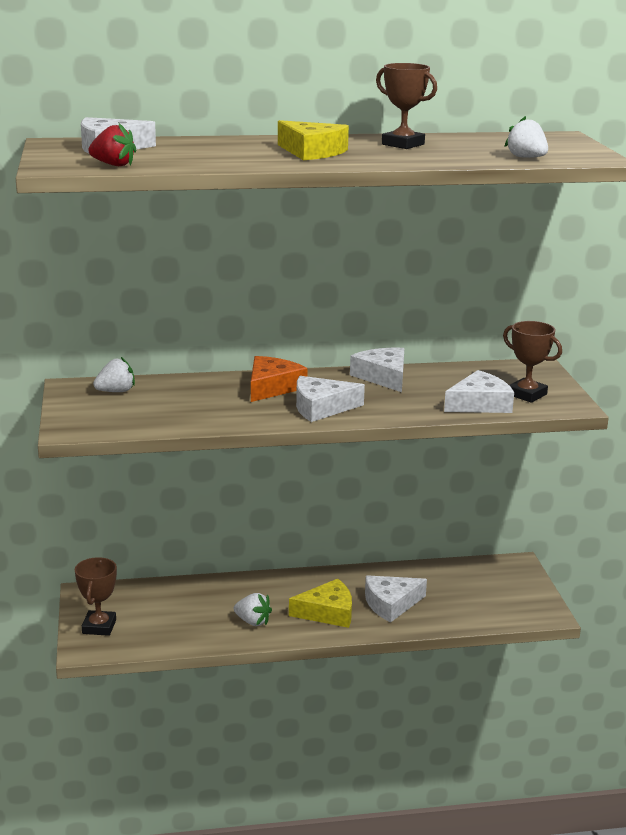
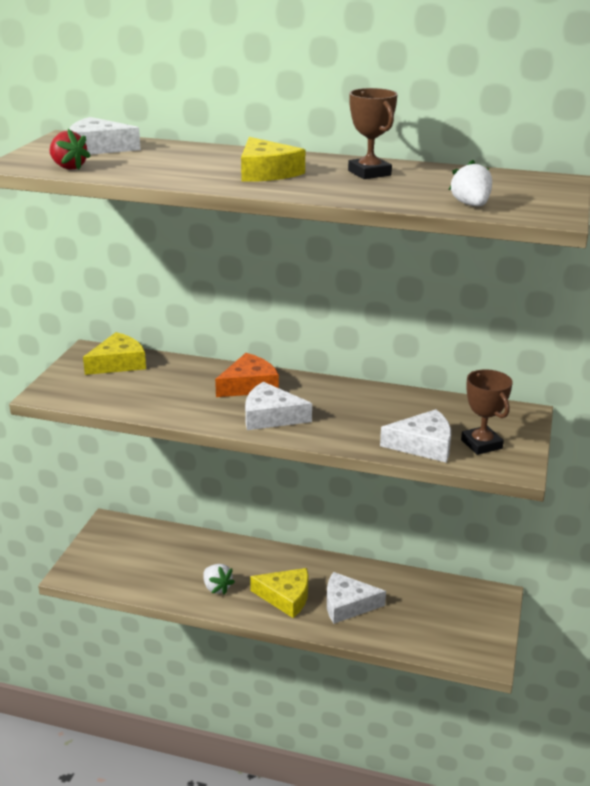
camera: 25 degrees right, 5 degrees up
(99, 627) = (95, 557): brown trophy -> none
(116, 391) = (118, 363): white strawberry -> yellow cheese
(383, 377) = (359, 394): white cheese -> none

